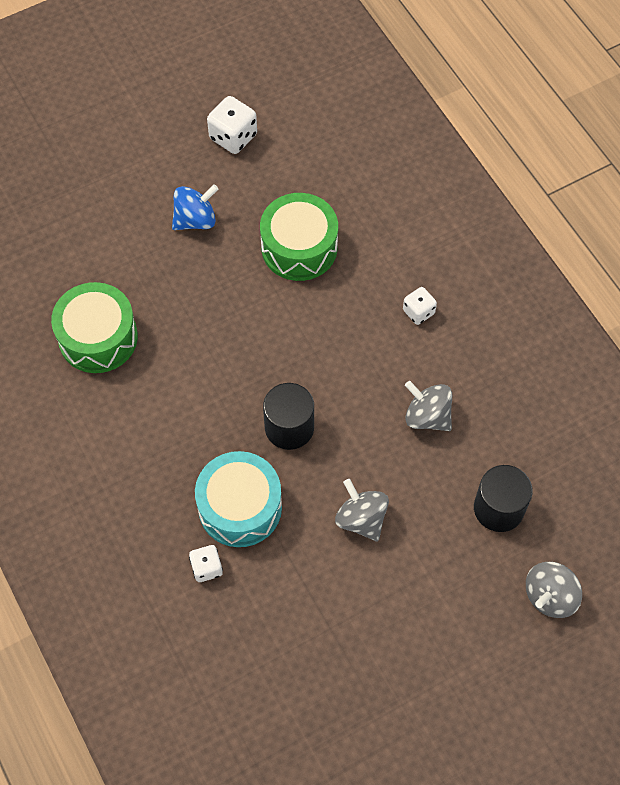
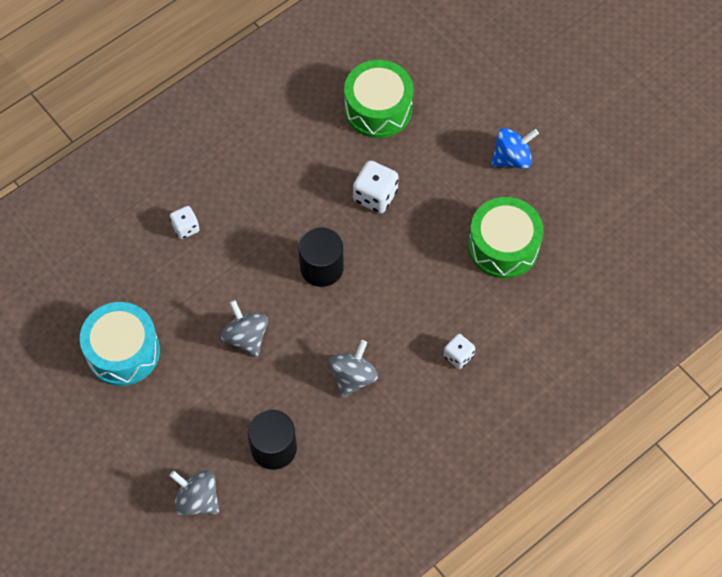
camera: 80 degrees right, 0 degrees up
(195, 220) = (512, 158): blue spinning top -> blue spinning top turned 75 degrees counterclockwise
(233, 137) = (609, 172): white dice -> white dice (375, 196)
(240, 507) = (242, 242): turquoise drum -> turquoise drum (123, 351)
(361, 519) = (246, 337): grey spinning top -> grey spinning top turned 75 degrees counterclockwise

